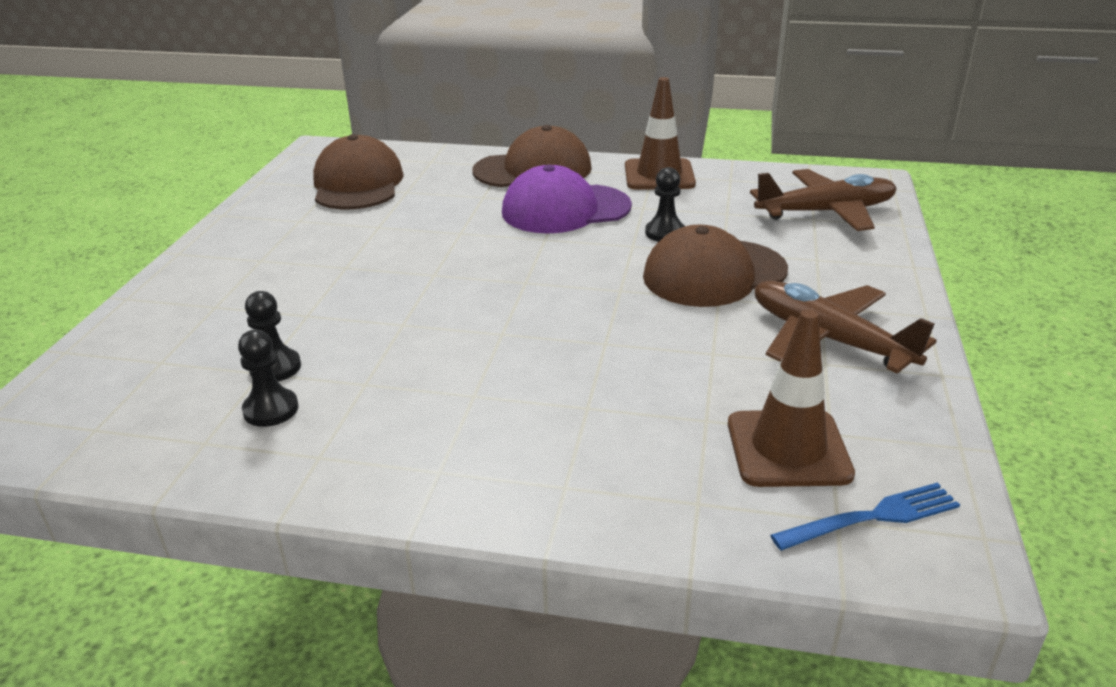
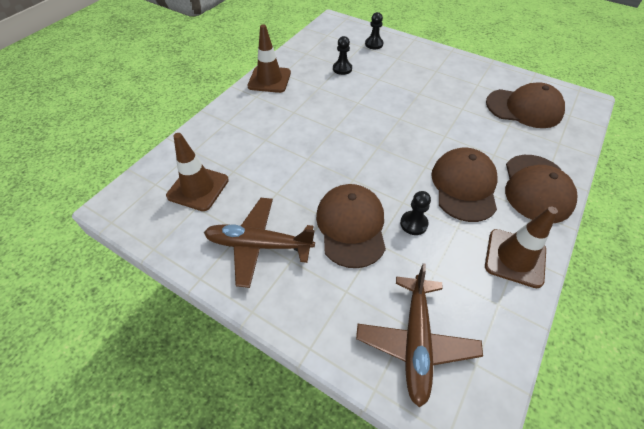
camera: 110 degrees right, 20 degrees up
(271, 409) = (315, 66): black pawn -> black pawn (374, 44)
(355, 471) = (269, 79): none -> brown traffic cone
(565, 209) = (464, 186): purple cap -> brown cap
(828, 339) = (258, 245): brown plane -> brown plane turned 150 degrees counterclockwise
(872, 517) = (147, 194): blue fork -> none

